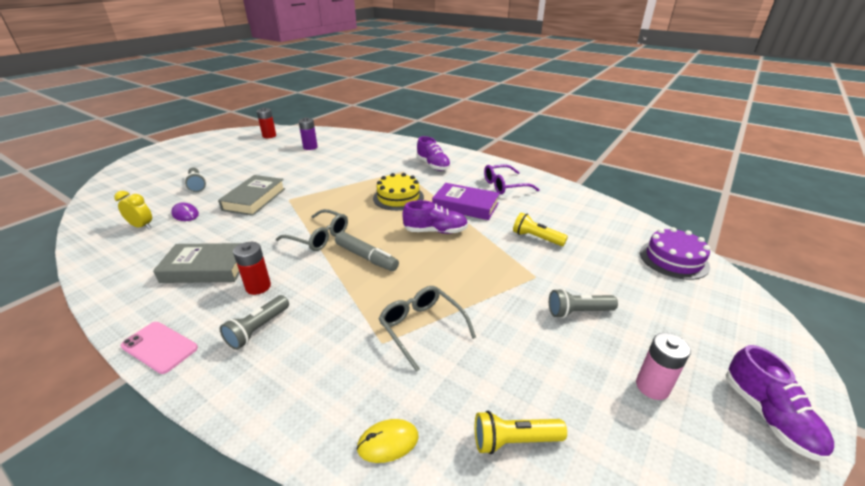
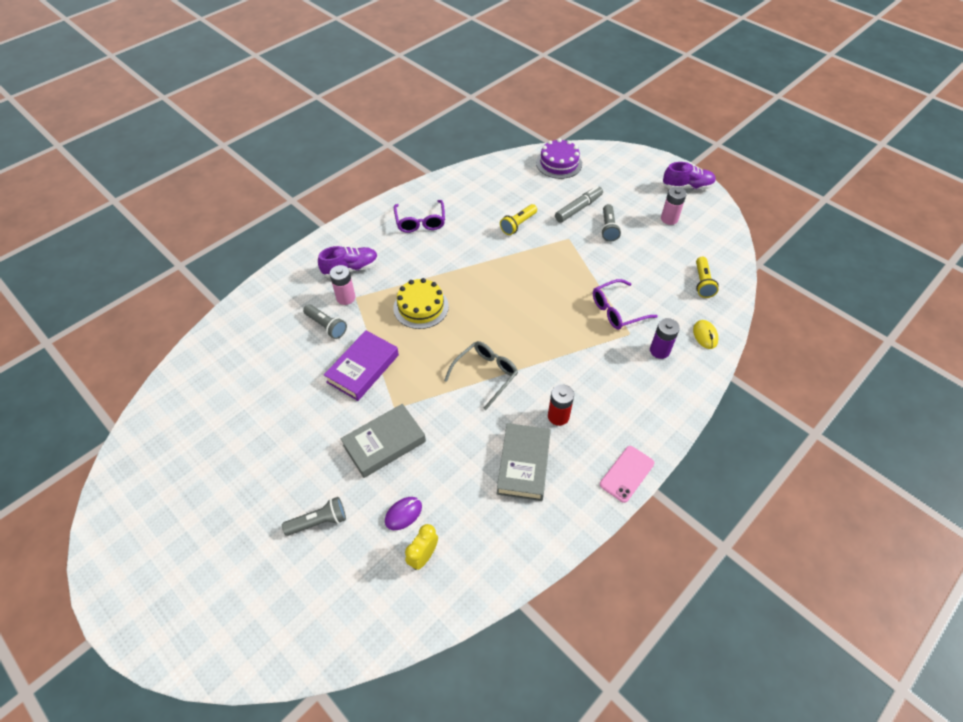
camera: 80 degrees left, 20 degrees up
(254, 199) = (384, 443): grey book -> grey book turned 60 degrees counterclockwise
(258, 329) = (611, 409): grey flashlight -> grey flashlight (326, 326)
(269, 136) = (154, 454): red battery -> none
(310, 147) = (234, 394): purple battery -> purple battery (659, 350)
(366, 257) = (526, 338): grey marker -> grey marker (578, 208)
(401, 167) = (346, 297): none -> pink battery
(422, 328) = (617, 310): grey glasses -> purple glasses
(435, 231) = (493, 286): purple shoe -> none
(465, 206) = (453, 258): purple book -> purple book (363, 368)

